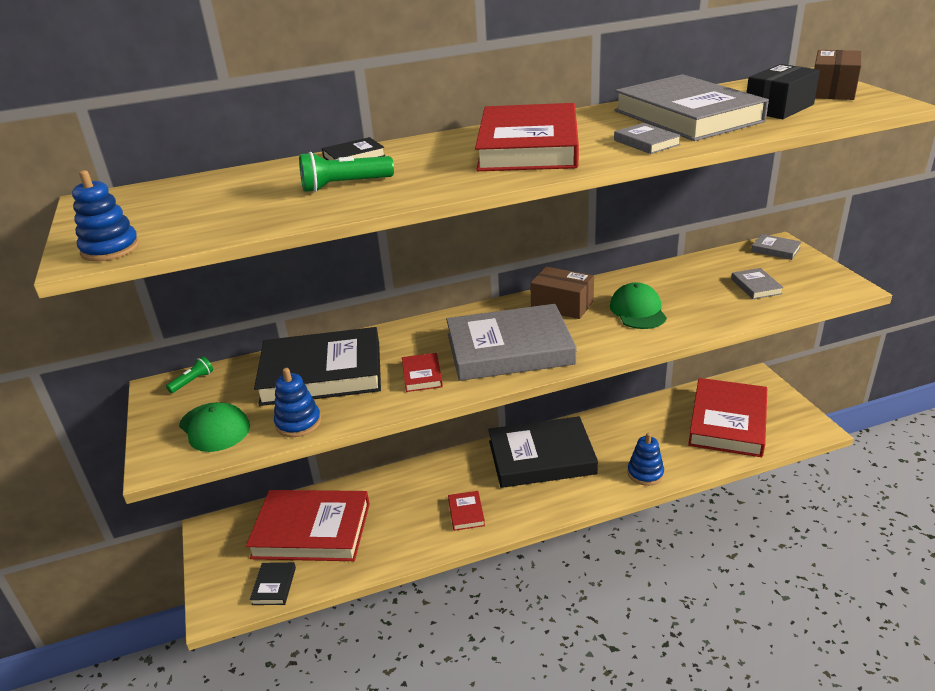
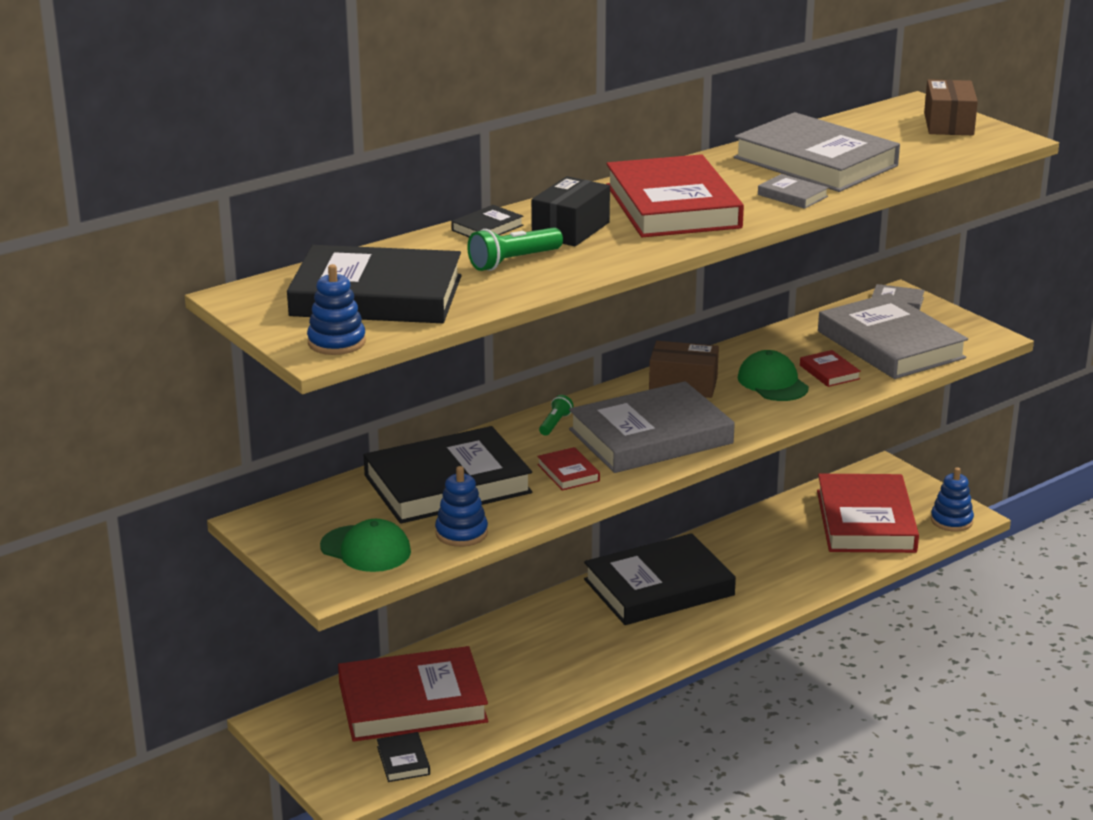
camera: 20 degrees left, 5 degrees down
(192, 381) = (293, 510): green flashlight -> green flashlight (555, 423)
(197, 208) = (376, 296): none -> black book
(466, 513) = (596, 656): red book -> red book (829, 372)
(645, 473) = (790, 587): blue stacking toy -> blue stacking toy (951, 521)
(756, 286) = (890, 345): grey book -> grey book, size x2.43
(779, 108) = (904, 148): black box -> black box (570, 229)

